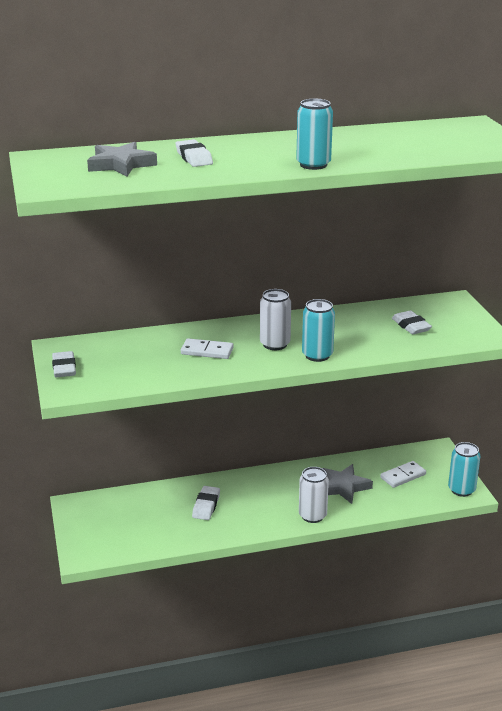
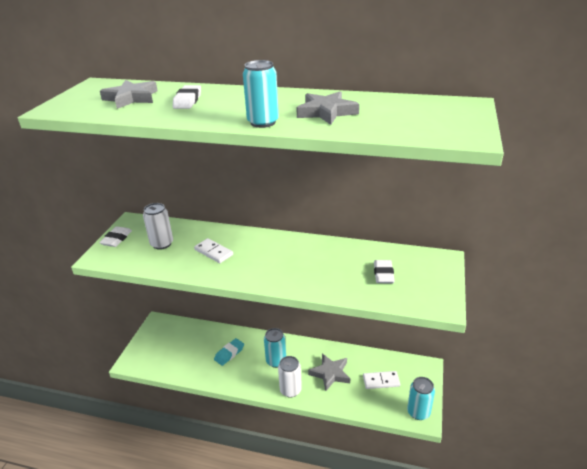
camera: 30 degrees right, 5 degrees up
(206, 506) = (229, 353): white eraser -> turquoise eraser
(275, 344) = (264, 260): white can -> white can (162, 244)
(317, 355) = (284, 280): turquoise can -> turquoise can (276, 361)
(358, 147) = (326, 112): none -> grey star

